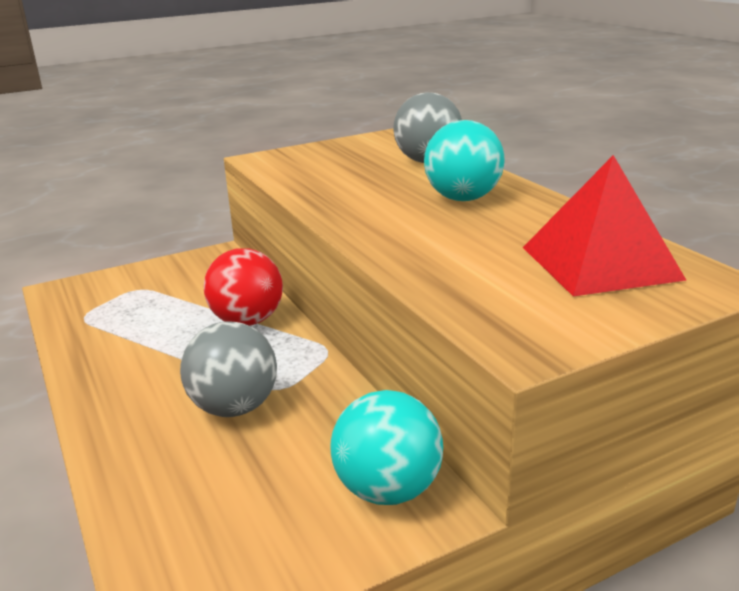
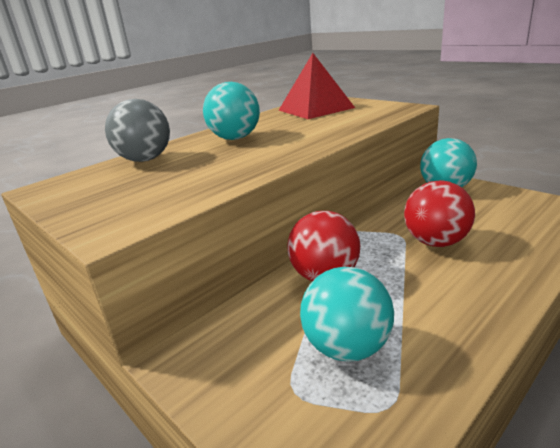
camera: 105 degrees left, 0 degrees up
(147, 313) = (347, 347): none -> turquoise ball
(234, 407) = (436, 242): grey ball -> red ball

